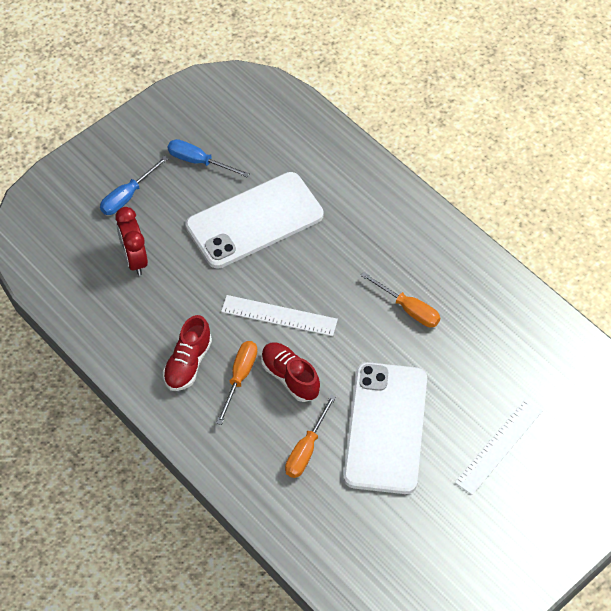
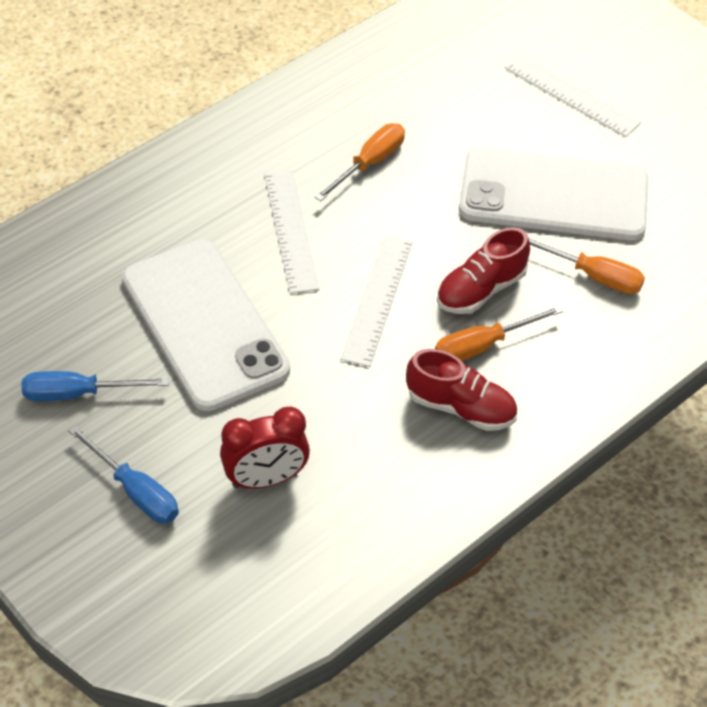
camera: 90 degrees left, 5 degrees down
(199, 161) = (78, 393): blue screwdriver -> blue screwdriver turned 60 degrees clockwise
(240, 377) = (482, 346): orange screwdriver -> orange screwdriver turned 45 degrees counterclockwise
(339, 264) = (291, 230): none -> white ruler

